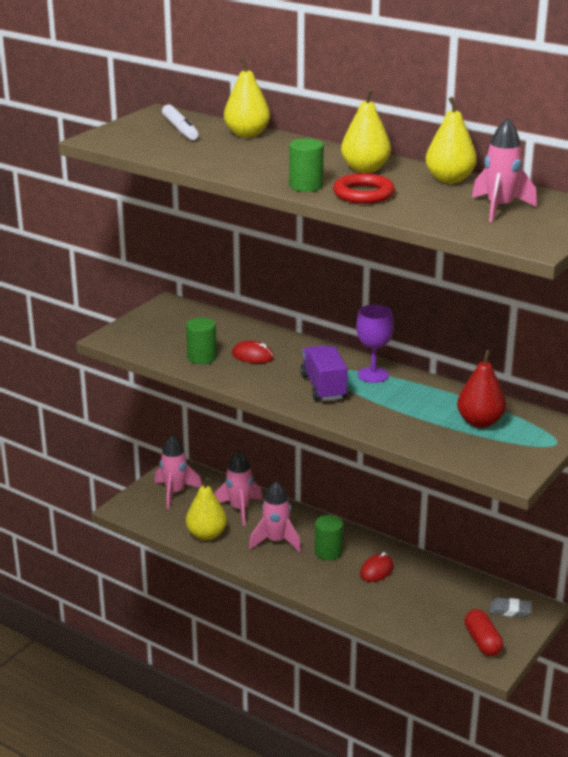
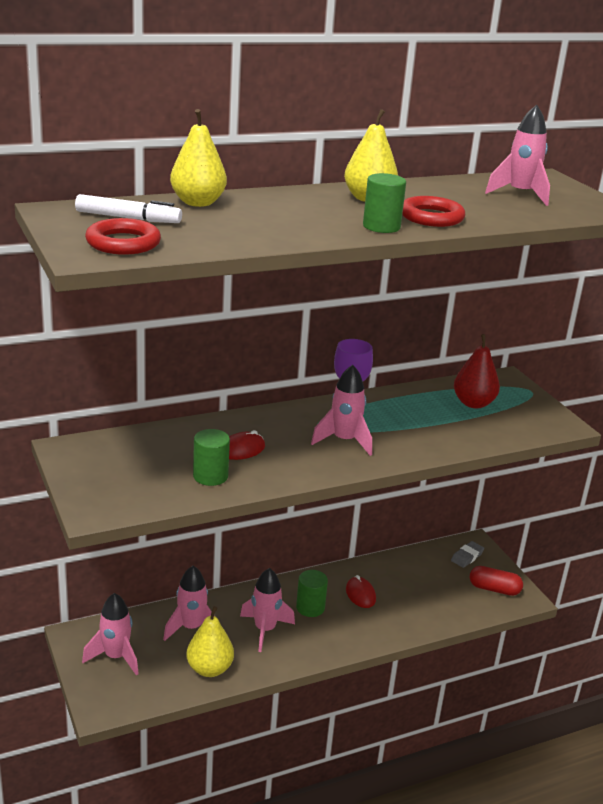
camera: 60 degrees left, 0 degrees up
(134, 140) = (123, 243): none -> red ring
(323, 387) = (344, 441): purple truck -> pink rocket
(449, 180) = (434, 186): yellow pear -> none

